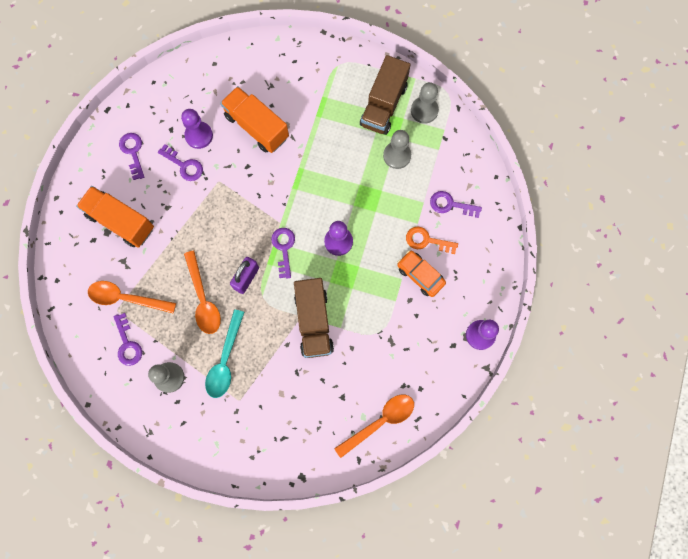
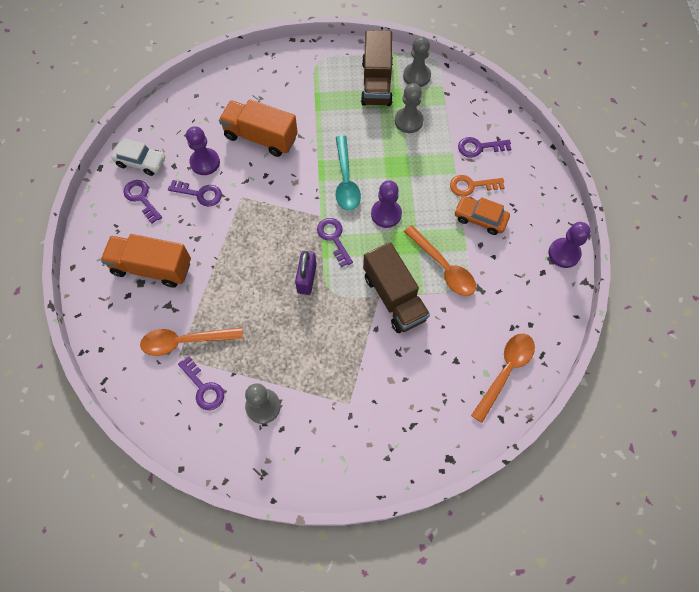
camera: 20 degrees left, 10 degrees down
(144, 116) = (141, 162): none -> white car
(203, 299) = (269, 314): orange spoon -> orange spoon (443, 267)
(225, 360) = (317, 367): turquoise spoon -> turquoise spoon (346, 180)

